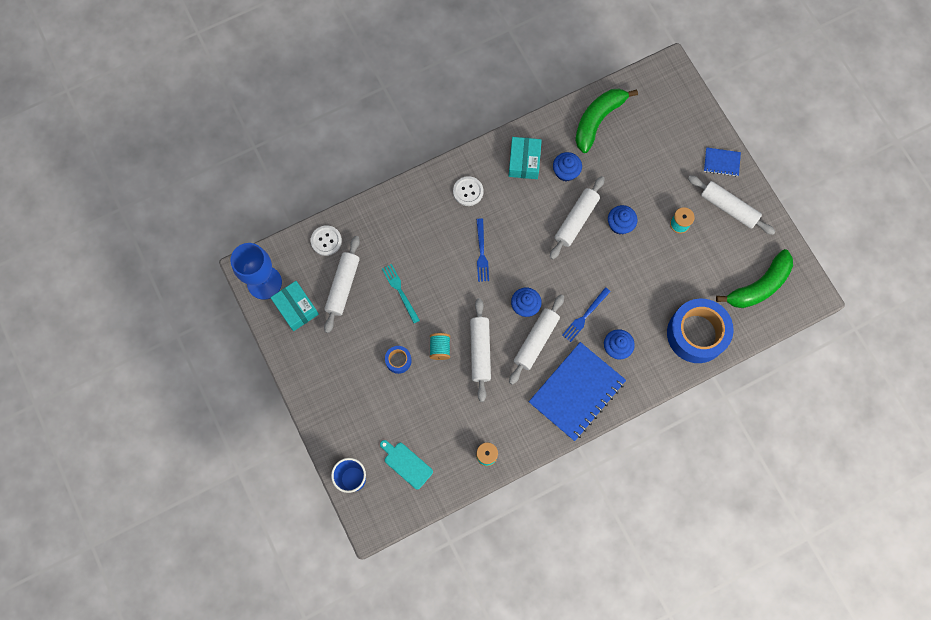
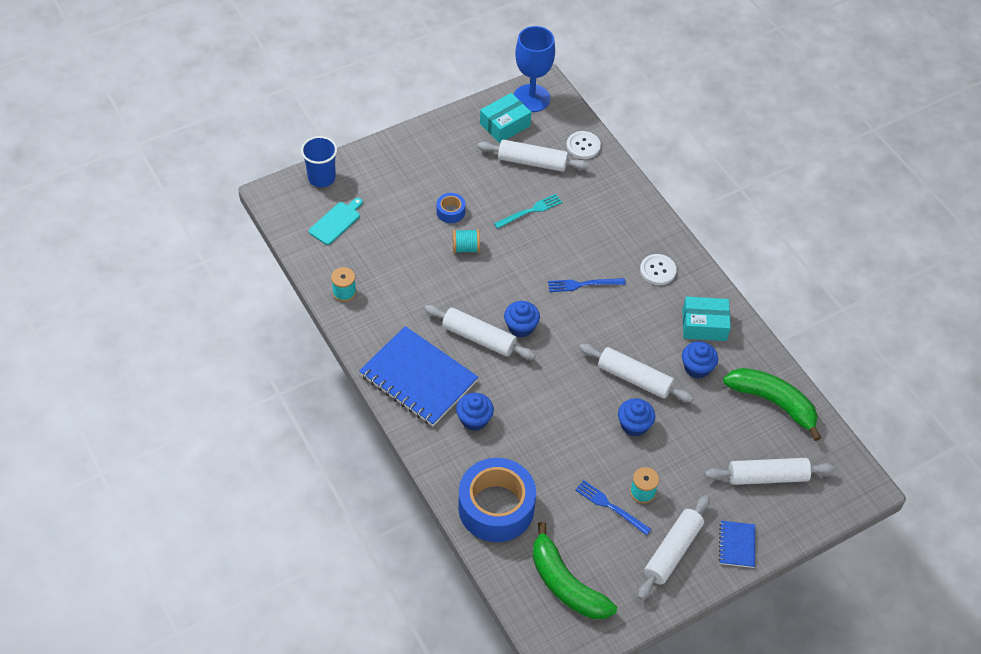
camera: 85 degrees right, 20 degrees down
(480, 351) = (464, 285): white rolling pin -> white rolling pin (767, 476)
(585, 316) = (512, 387): blue fork -> blue fork (610, 506)

